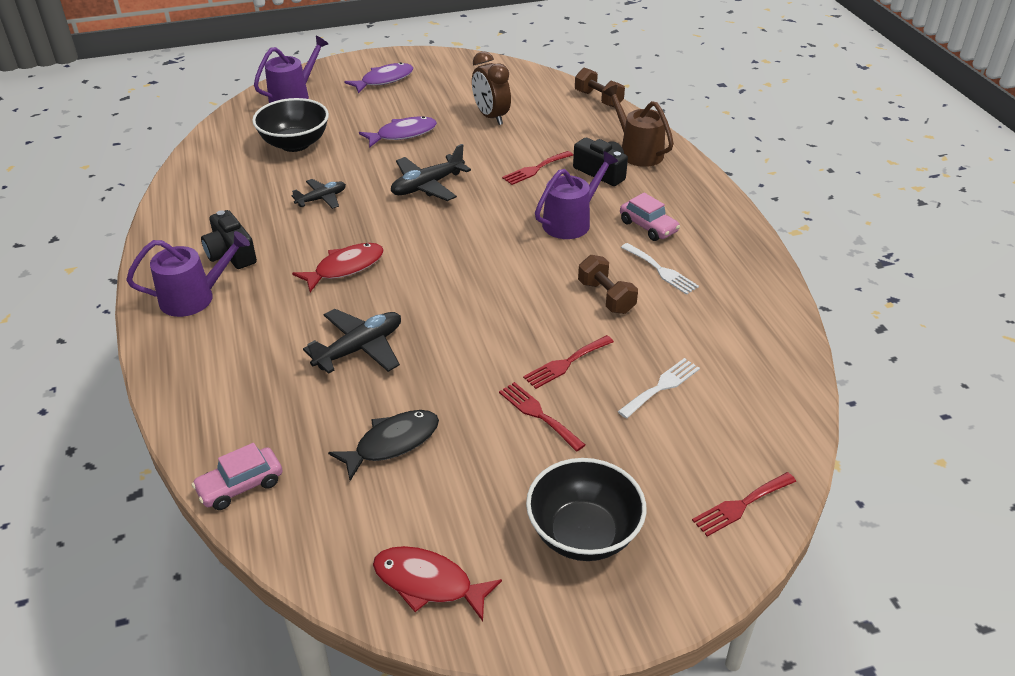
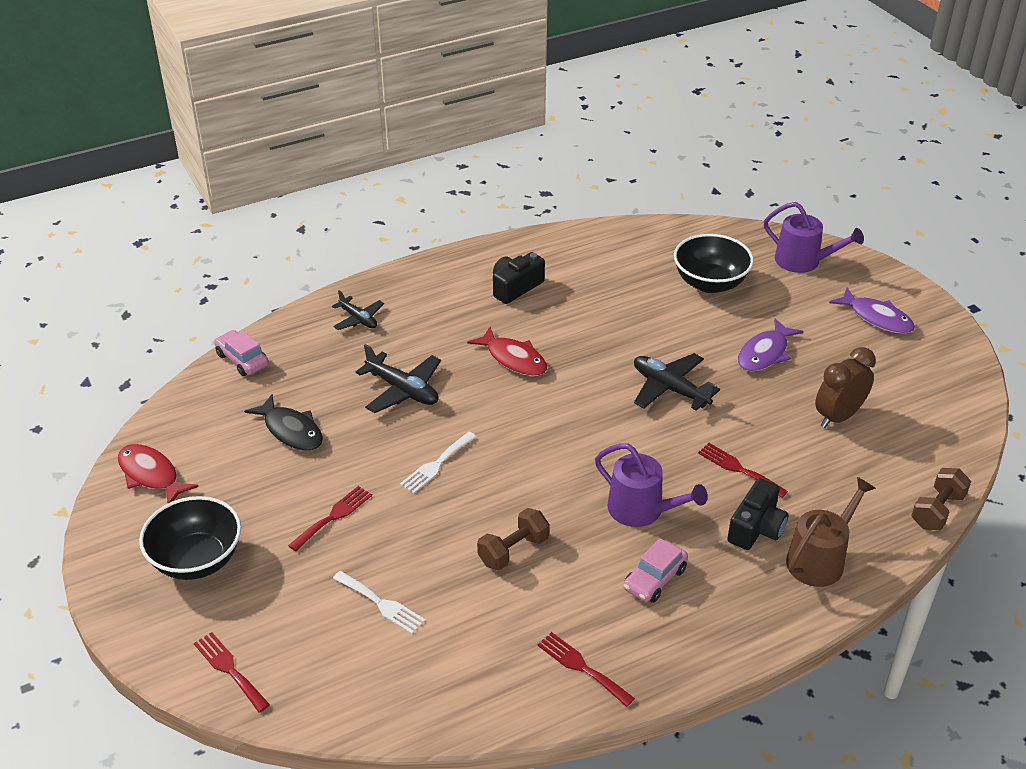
camera: 80 degrees right, 0 degrees up
(194, 297) = (450, 283): purple watering can -> none
(322, 199) = (619, 321): black plane -> black plane (358, 319)
(403, 134) = (765, 353): purple fish -> purple fish turned 75 degrees clockwise
(428, 583) = (151, 475): red fish -> red fish turned 60 degrees counterclockwise
(566, 363) = (404, 529): red fork -> red fork (581, 667)
(661, 270) = (572, 595): white fork -> white fork (436, 464)

